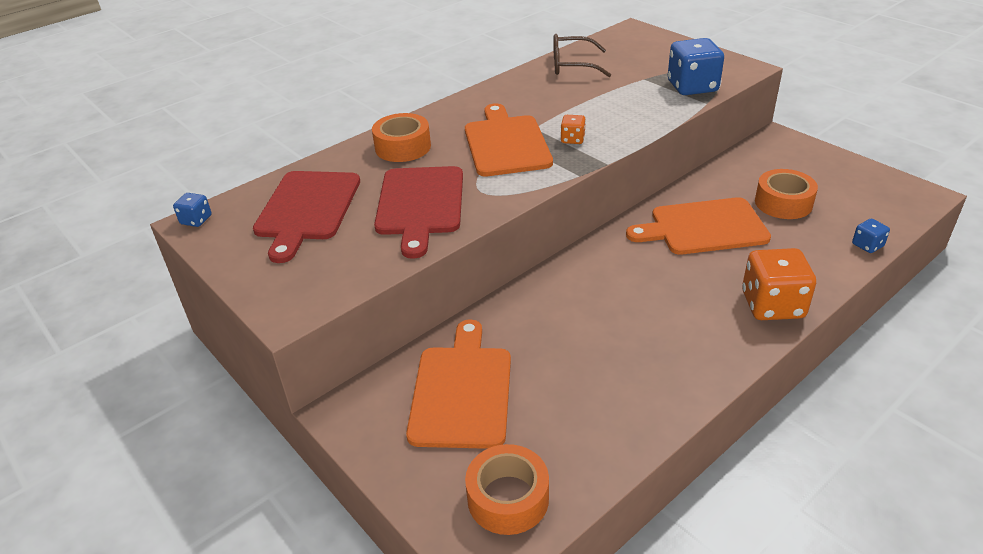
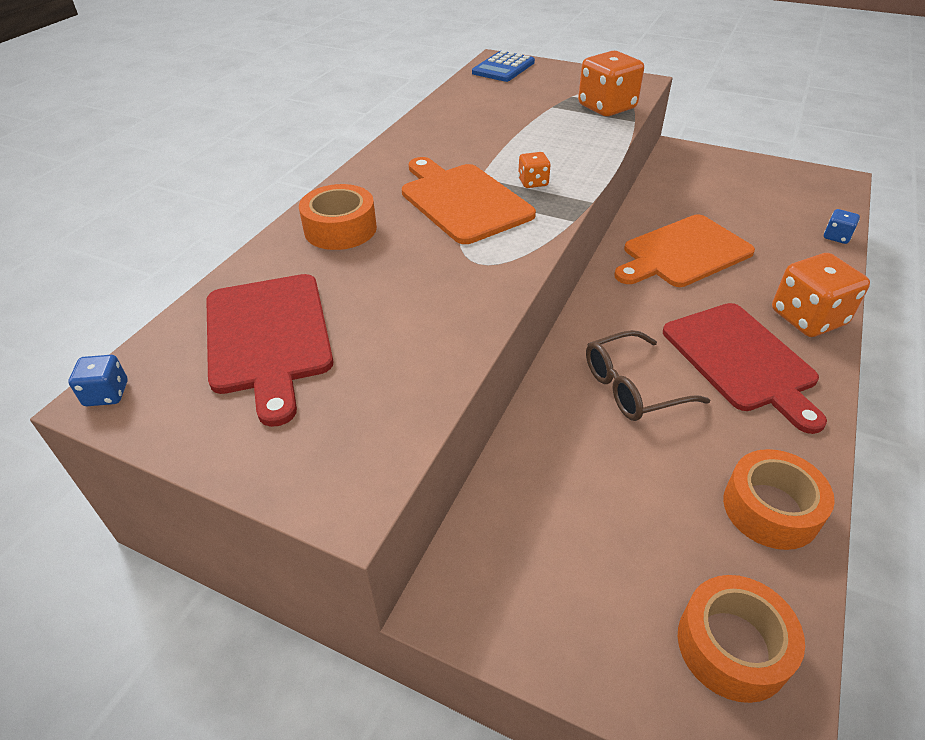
camera: 25 degrees left, 5 degrees up
(420, 204) = (417, 296): red cutting board -> red cutting board (741, 360)
(461, 391) = (577, 520): orange cutting board -> none
(572, 65) = (466, 104): brown glasses -> brown glasses (632, 387)
(631, 37) = (503, 68): none -> blue calculator
(692, 87) = (607, 107): blue dice -> orange dice
(783, 203) = (734, 212): orange tape -> orange tape (770, 509)

